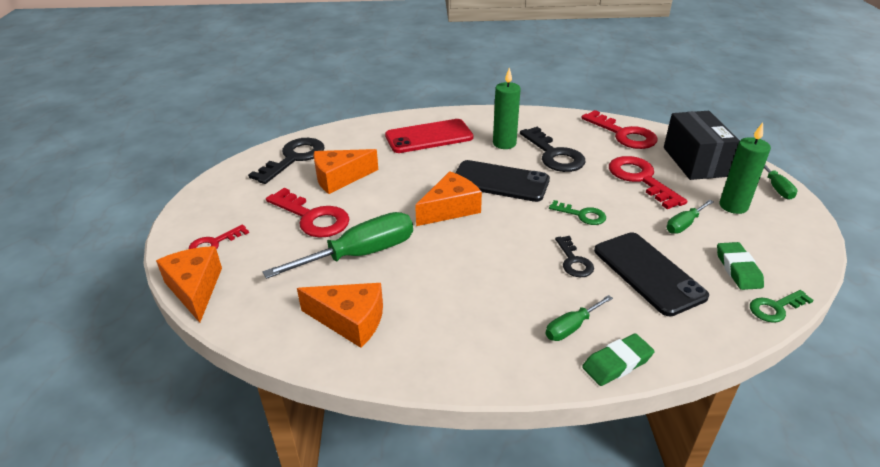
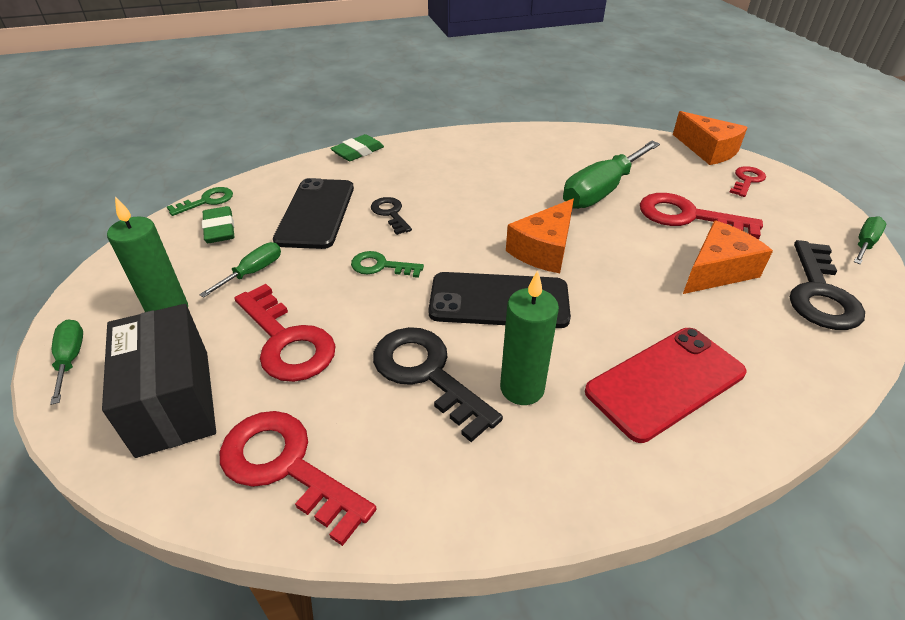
camera: 165 degrees right, 5 degrees up
(350, 320) = (565, 148): orange cheese -> none
(571, 327) = (392, 166): green screwdriver -> green screwdriver (864, 244)
(648, 273) = (316, 213): black phone -> black phone turned 45 degrees clockwise

